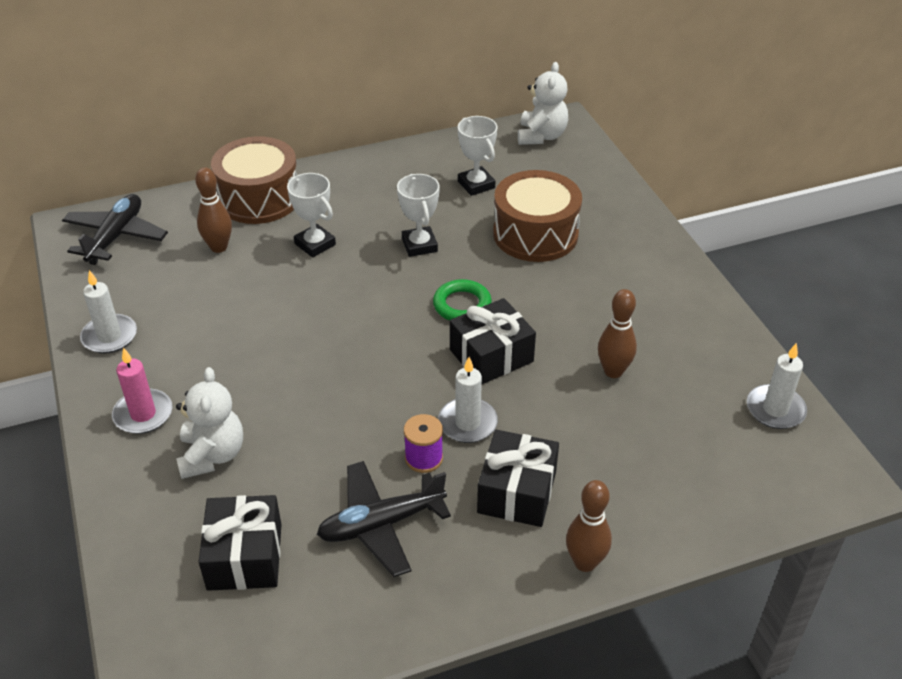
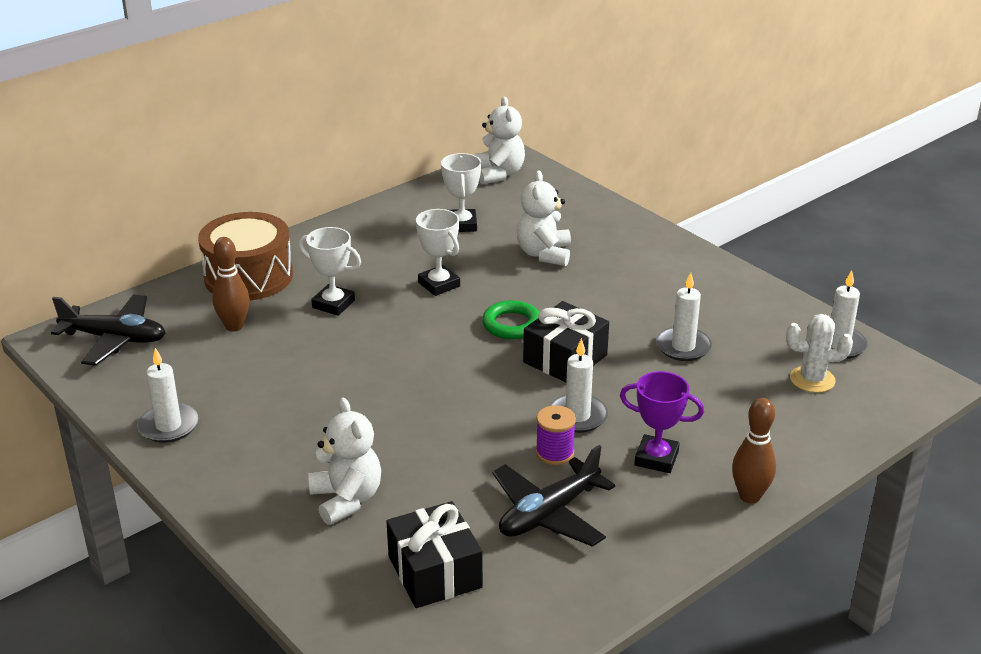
camera: 20 degrees left, 10 degrees down
(116, 236) = (115, 339): black plane -> black plane turned 105 degrees clockwise
(143, 414) = (251, 483): pink candle -> none
(476, 184) = (461, 225): white trophy -> white trophy turned 45 degrees clockwise
(517, 492) = (656, 458): black gift -> purple trophy
(535, 234) = (544, 254): brown drum -> white teddy bear
(613, 371) = (683, 347): brown bowling pin -> white candle
(725, 443) = (812, 379): none -> white cactus

